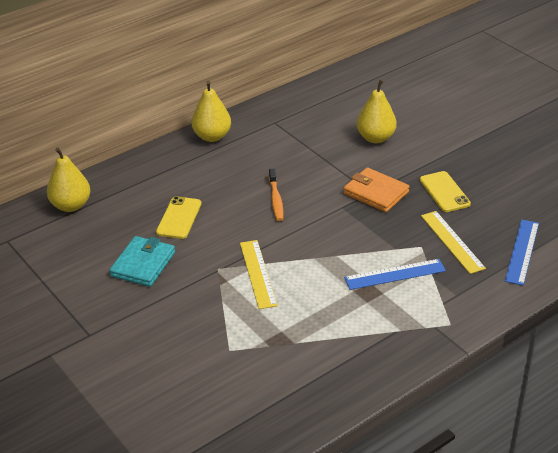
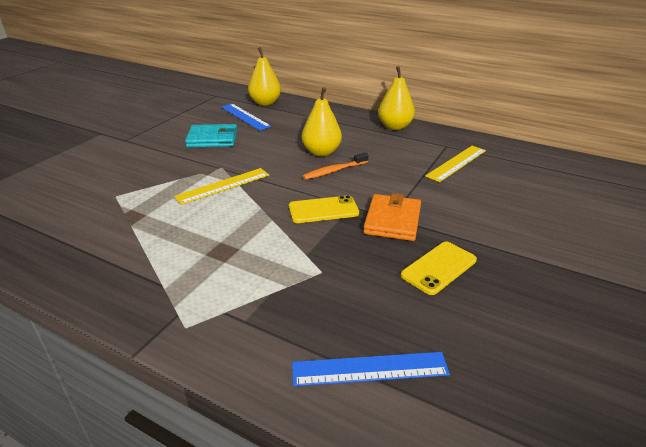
camera: 65 degrees right, 5 degrees down
(179, 218) = (277, 138): yellow phone -> yellow phone (323, 210)
(375, 138) = (487, 200): yellow pear -> yellow pear (321, 152)
(395, 274) = (260, 263): blue ruler -> blue ruler (245, 116)
(452, 241) = (347, 295): yellow ruler -> yellow ruler (456, 163)

